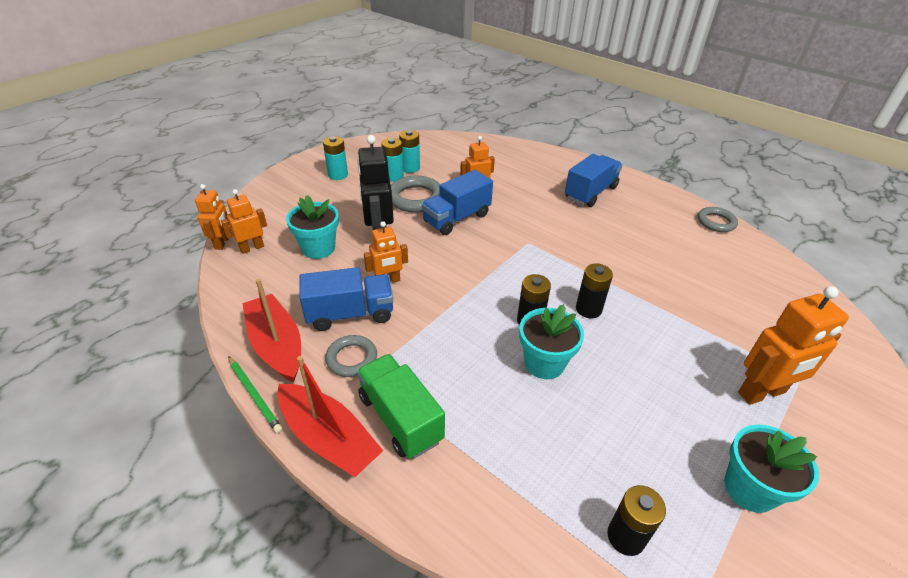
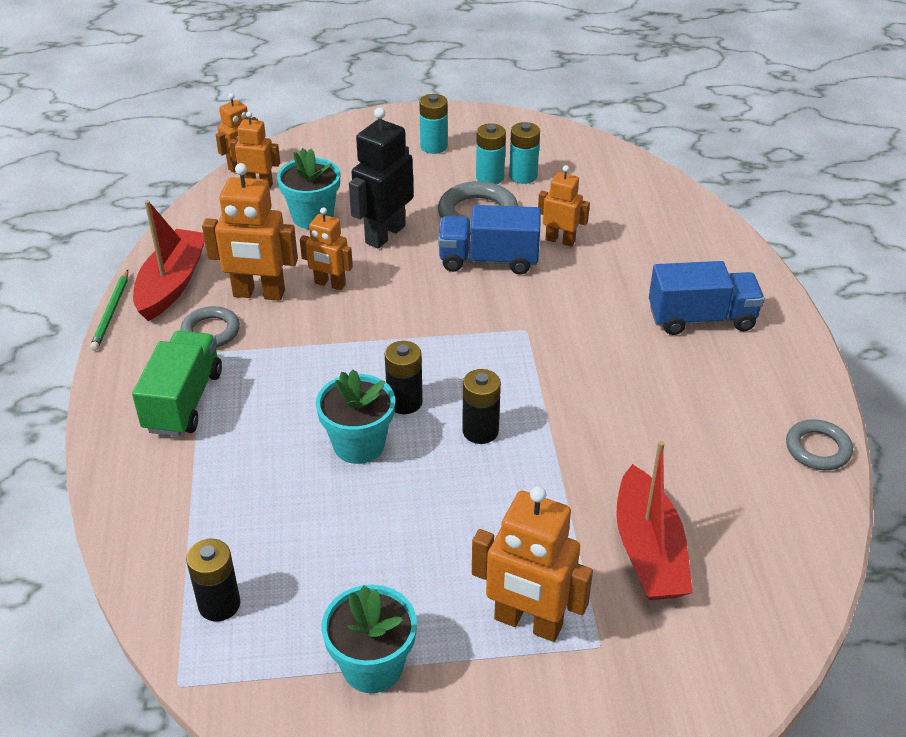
camera: 45 degrees right, 0 degrees up
(328, 438) = (118, 378): red boat -> red boat (648, 550)
(350, 314) = (259, 294): blue truck -> orange robot

